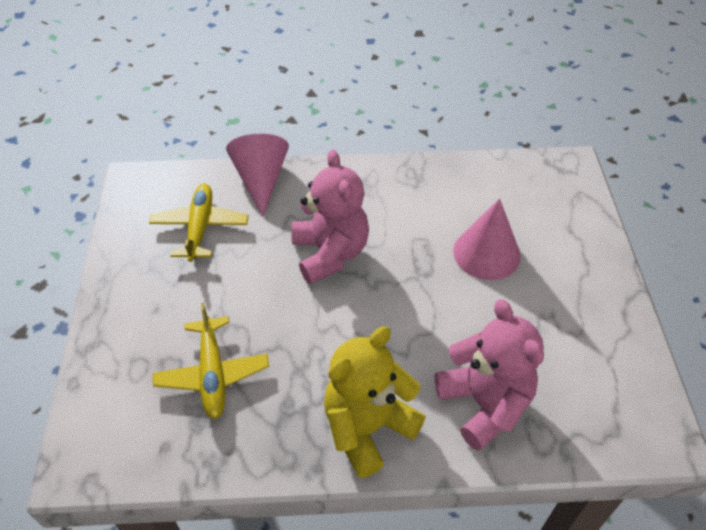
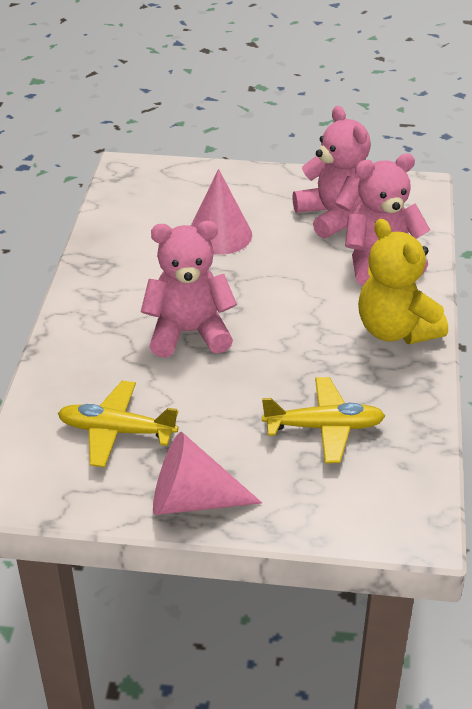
camera: 80 degrees left, 10 degrees down
(261, 180) = (57, 376): pink cone -> pink cone (193, 500)
(559, 349) = (333, 216): none -> pink teddy bear

